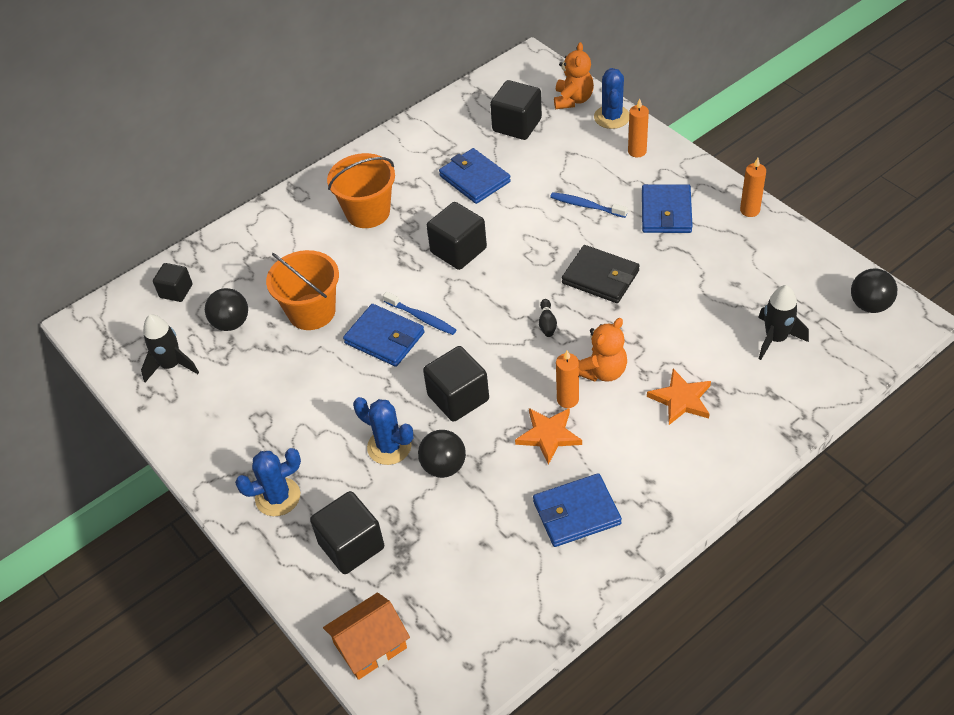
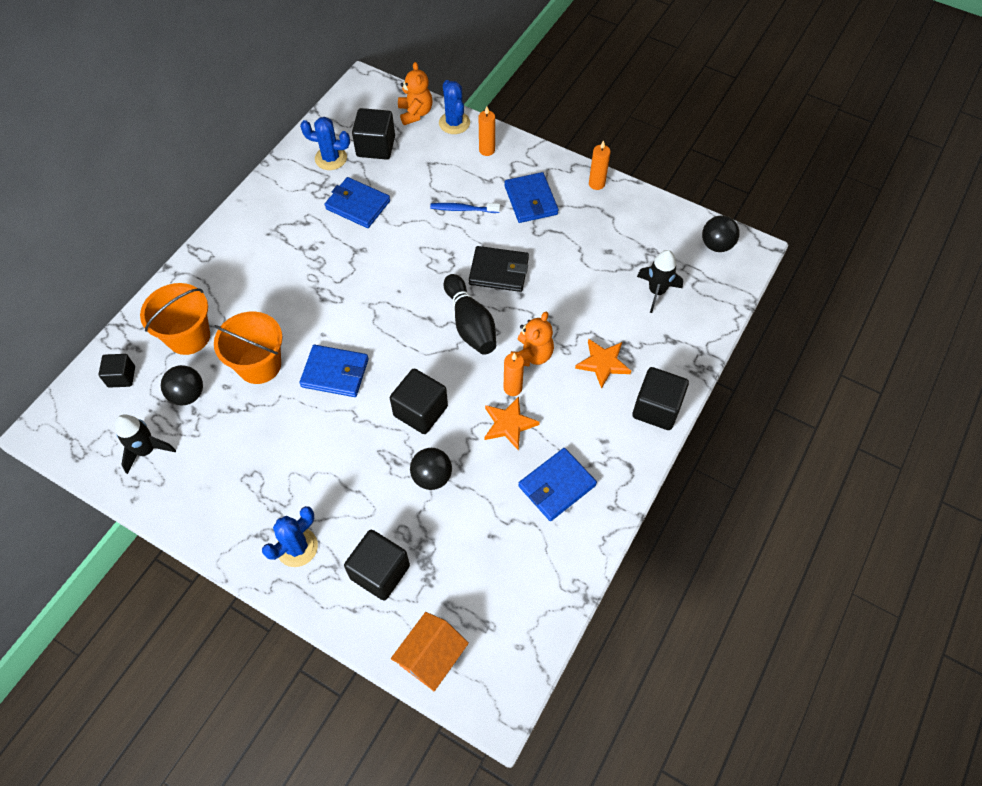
camera: 25 degrees left, 10 degrees up
(368, 212) = (274, 258): orange bucket -> orange bucket (188, 336)
(389, 446) = (378, 472): blue cactus -> blue cactus (331, 158)
(421, 317) = (360, 346): blue toothbrush -> none
(458, 250) = (369, 275): black cube -> black cube (656, 408)
(547, 323) = (470, 324): black bowling pin -> black bowling pin, size x2.35

